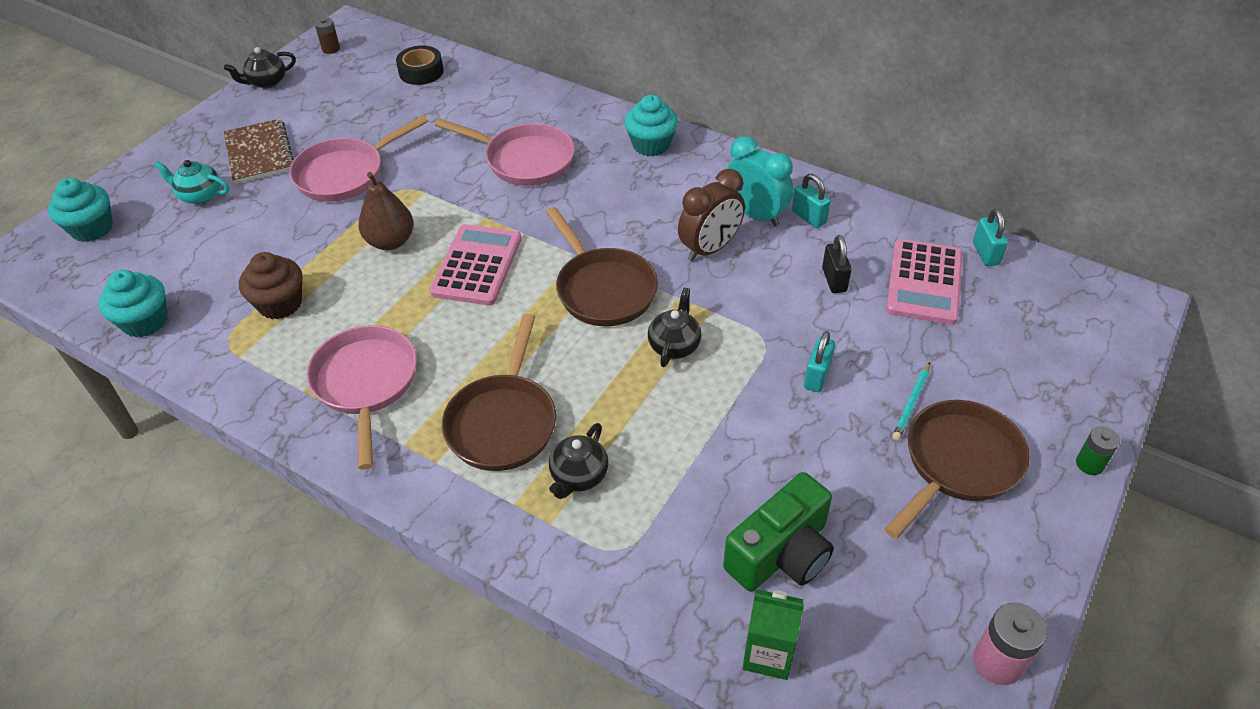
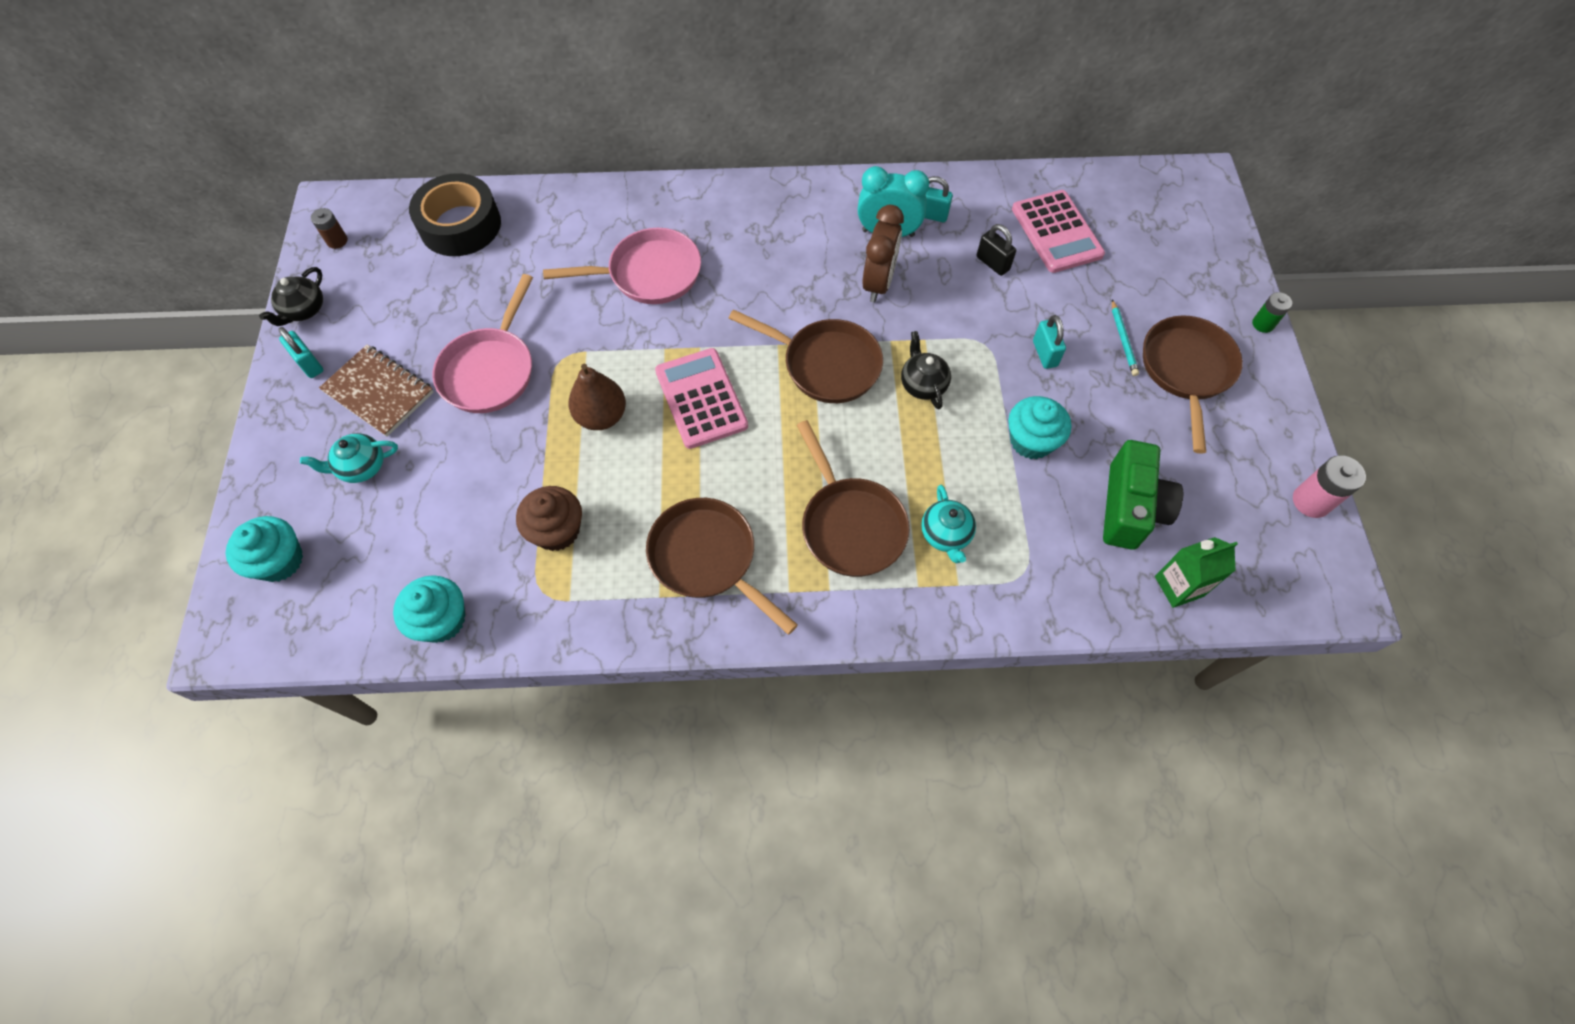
camera: 35 degrees left, 15 degrees up
(366, 384) = (708, 558): pink pan -> brown pan
(421, 72) = (460, 225): black tape -> black tape, size x1.63
(578, 476) = (945, 535): black teapot -> turquoise teapot
(651, 145) = (747, 205): turquoise cupcake -> turquoise cupcake (1031, 441)
(985, 253) = (1079, 185): turquoise padlock -> turquoise padlock (309, 364)

